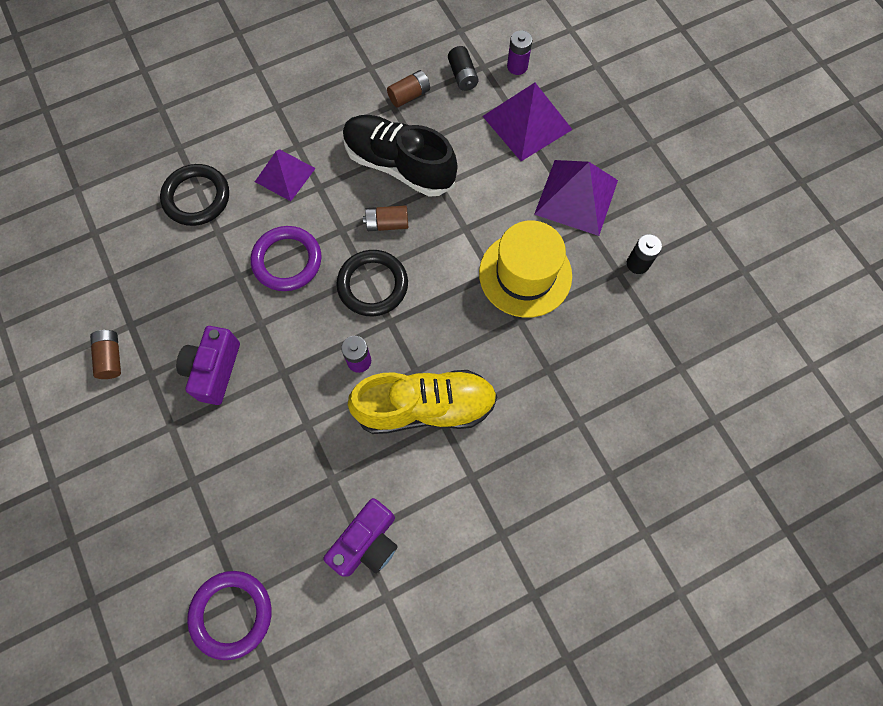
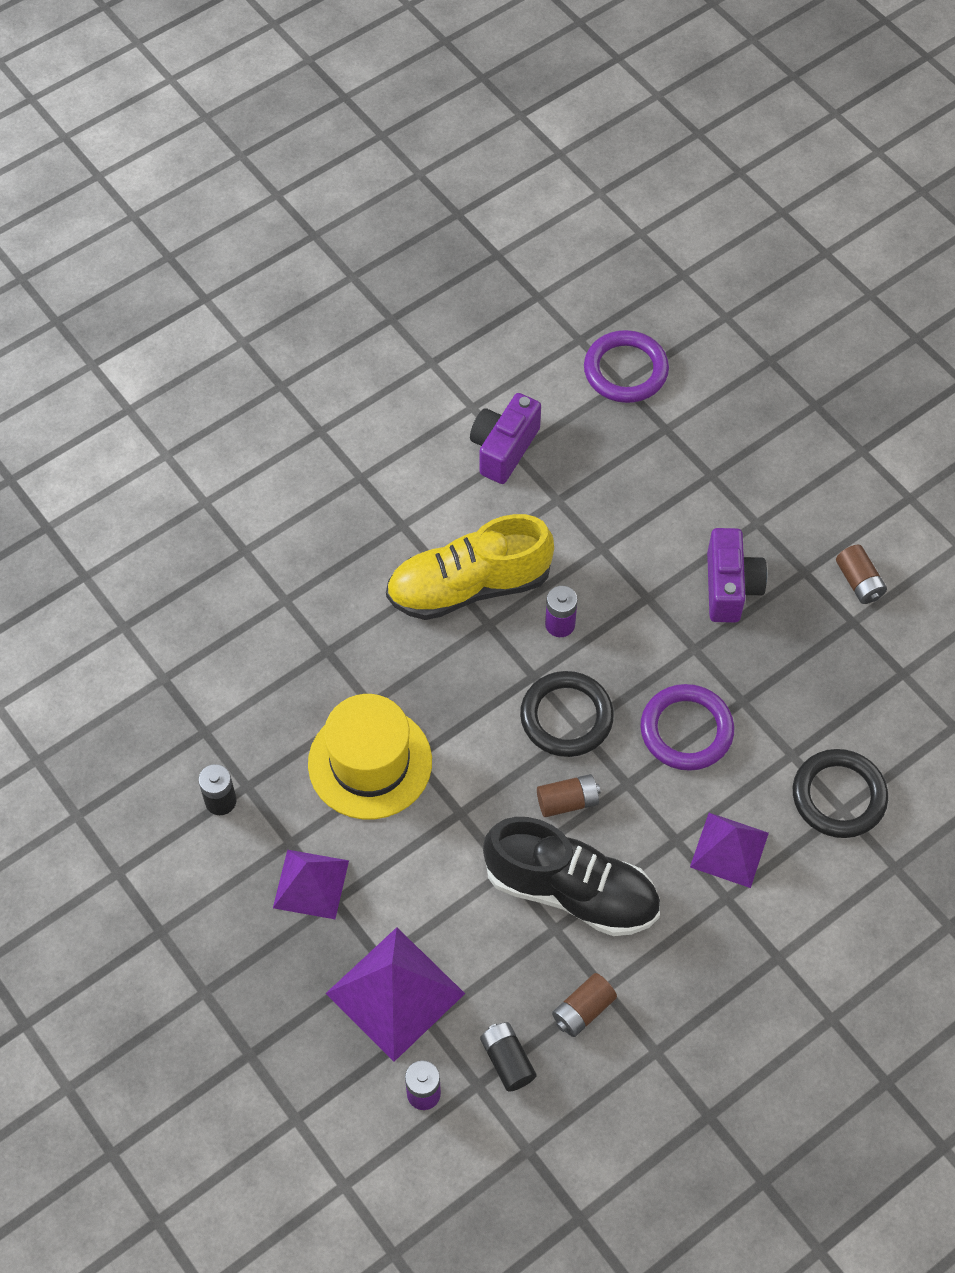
camera: 170 degrees right, 10 degrees down
(576, 197) = (311, 884): purple pyramid -> purple pyramid, size x0.66

